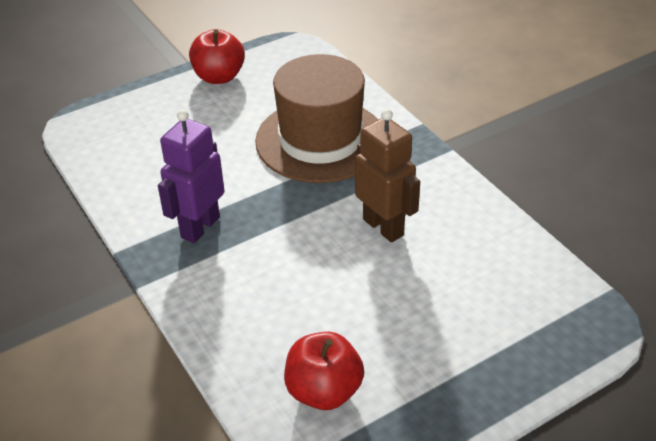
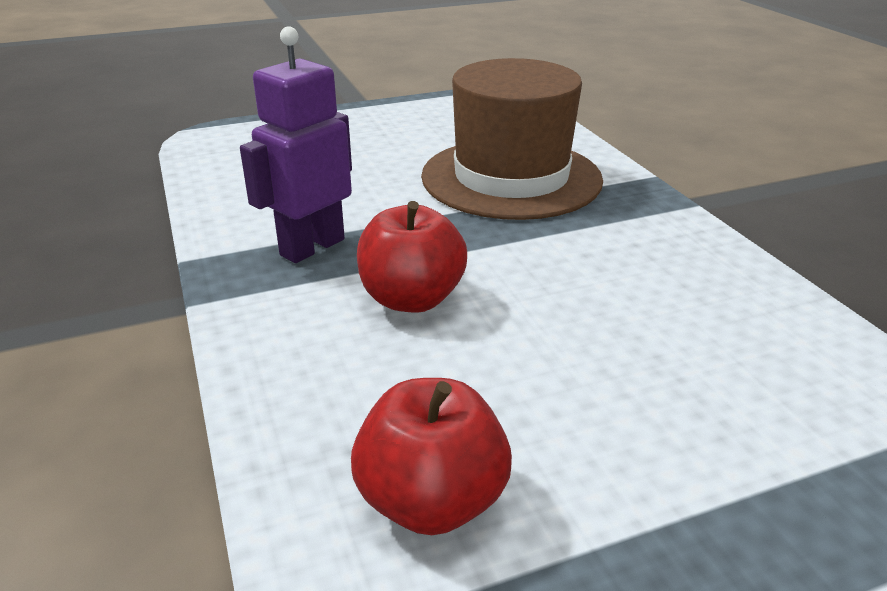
camera: 10 degrees right, 10 degrees down
(219, 77) = (399, 113): red apple -> red apple (411, 299)
(383, 227) = (585, 277): brown robot -> none

